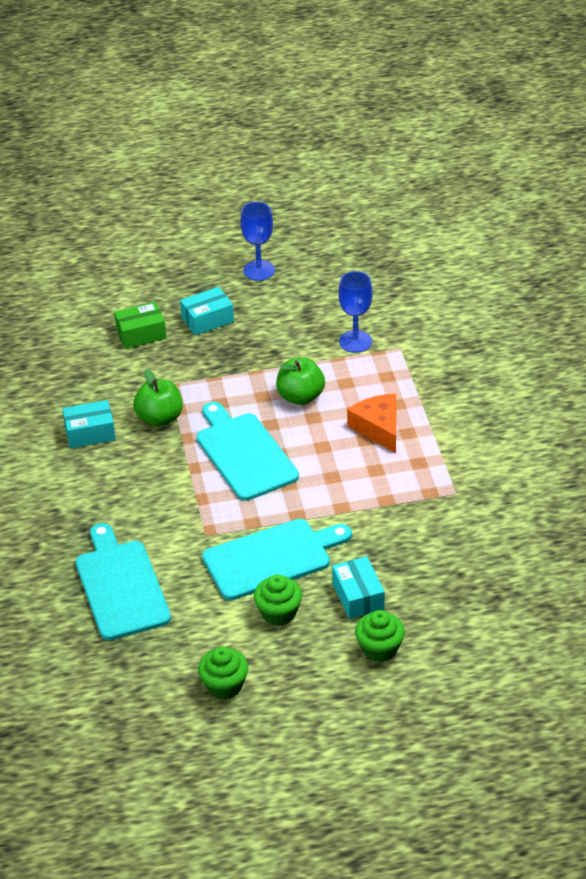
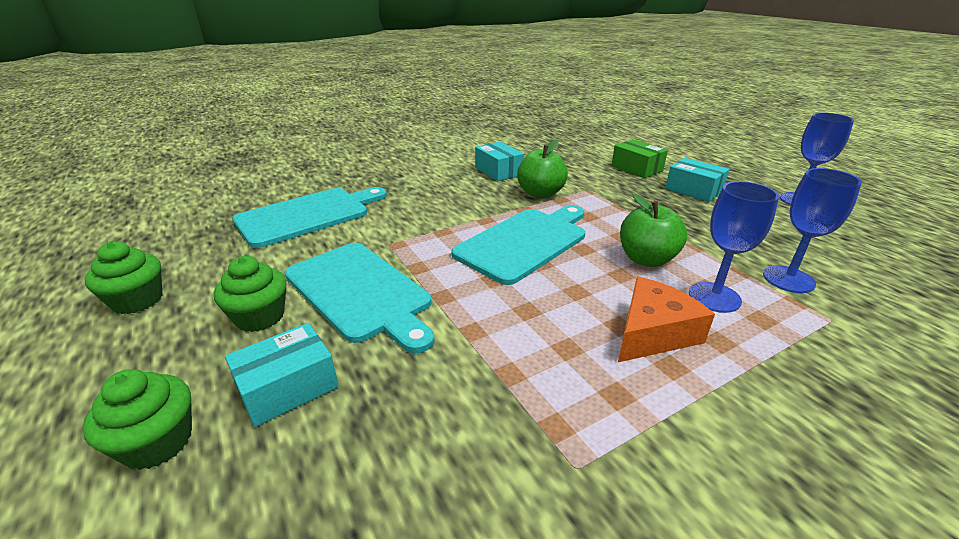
camera: 70 degrees right, 10 degrees down
(358, 385) = (714, 297): none -> blue goblet

